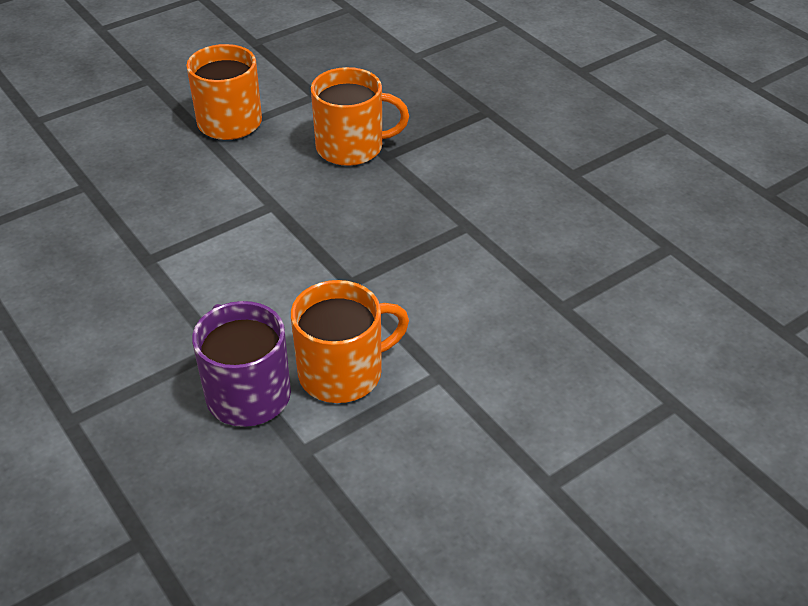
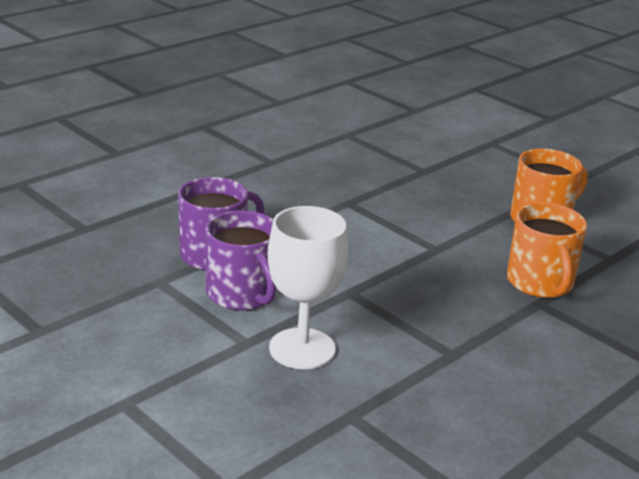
camera: 80 degrees right, 15 degrees down
(343, 372) = (242, 294): orange mug -> purple mug
(454, 331) = (302, 349): none -> white goblet

